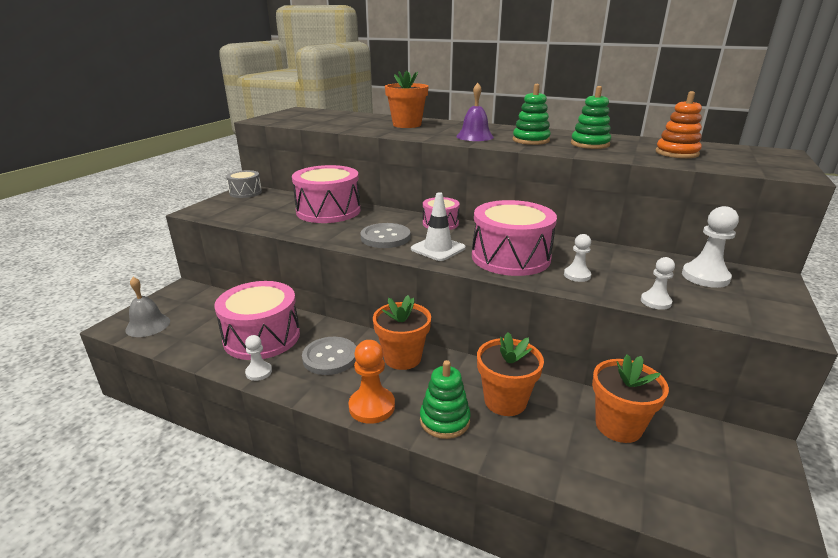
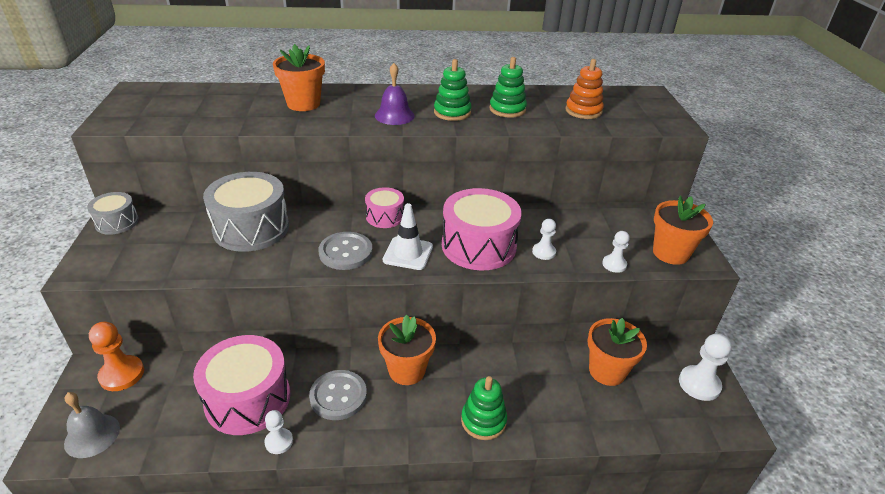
camera: 30 degrees left, 10 degrees up
(328, 211) = (251, 228): pink drum -> grey drum
(372, 406) = (415, 433): orange pawn -> orange pawn (122, 374)
(505, 401) = (517, 381): orange flower pot -> orange flower pot (670, 253)
(705, 277) = (631, 225): white pawn -> white pawn (699, 384)

